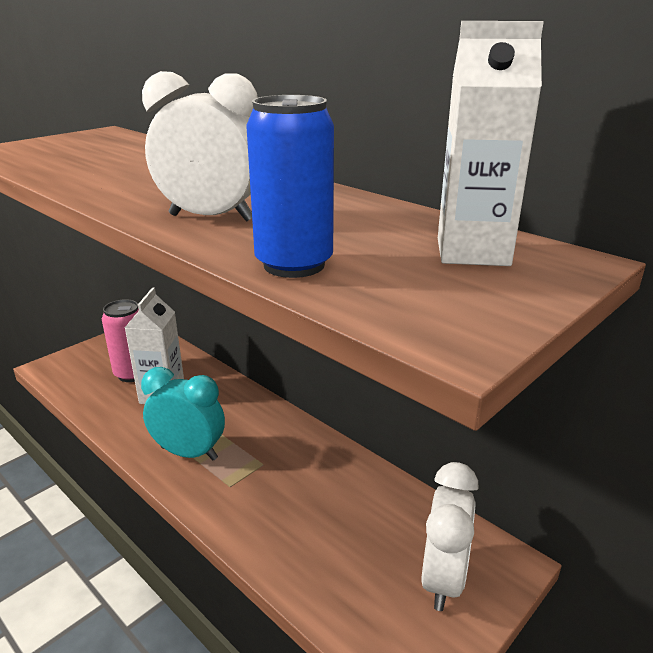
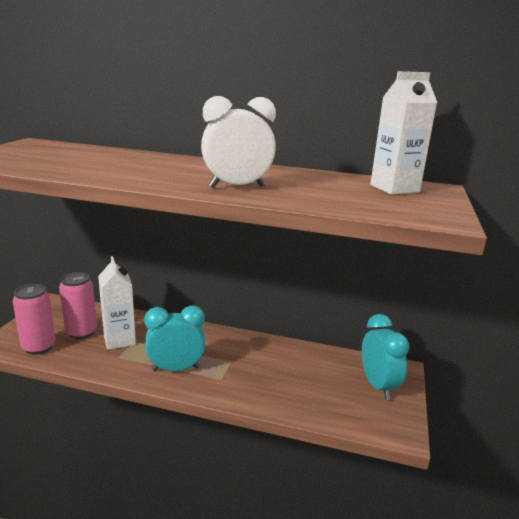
camera: 30 degrees left, 5 degrees down
(78, 380) = (39, 347): none -> pink can
(294, 265) = (328, 203): blue can -> none
(443, 578) = (378, 386): white clock -> turquoise clock

